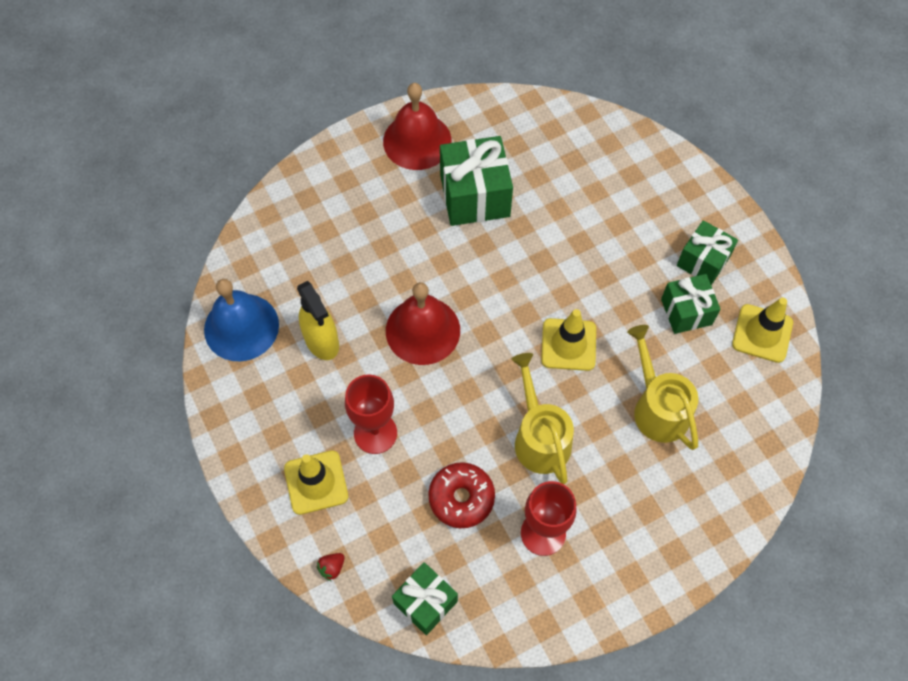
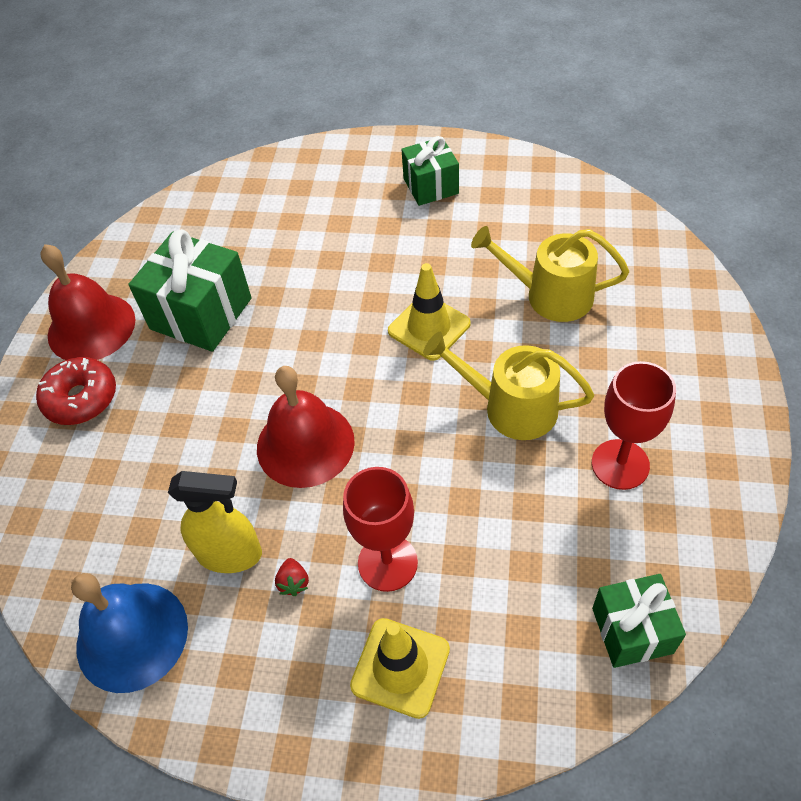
camera: 50 degrees left, 10 degrees down
(332, 568) = (523, 715): red strawberry -> red strawberry (293, 582)
(461, 498) = (528, 519): red donut -> red donut (81, 398)
(686, 312) = (470, 223): green gift -> none
(762, 333) = (534, 185): yellow traffic cone -> none

